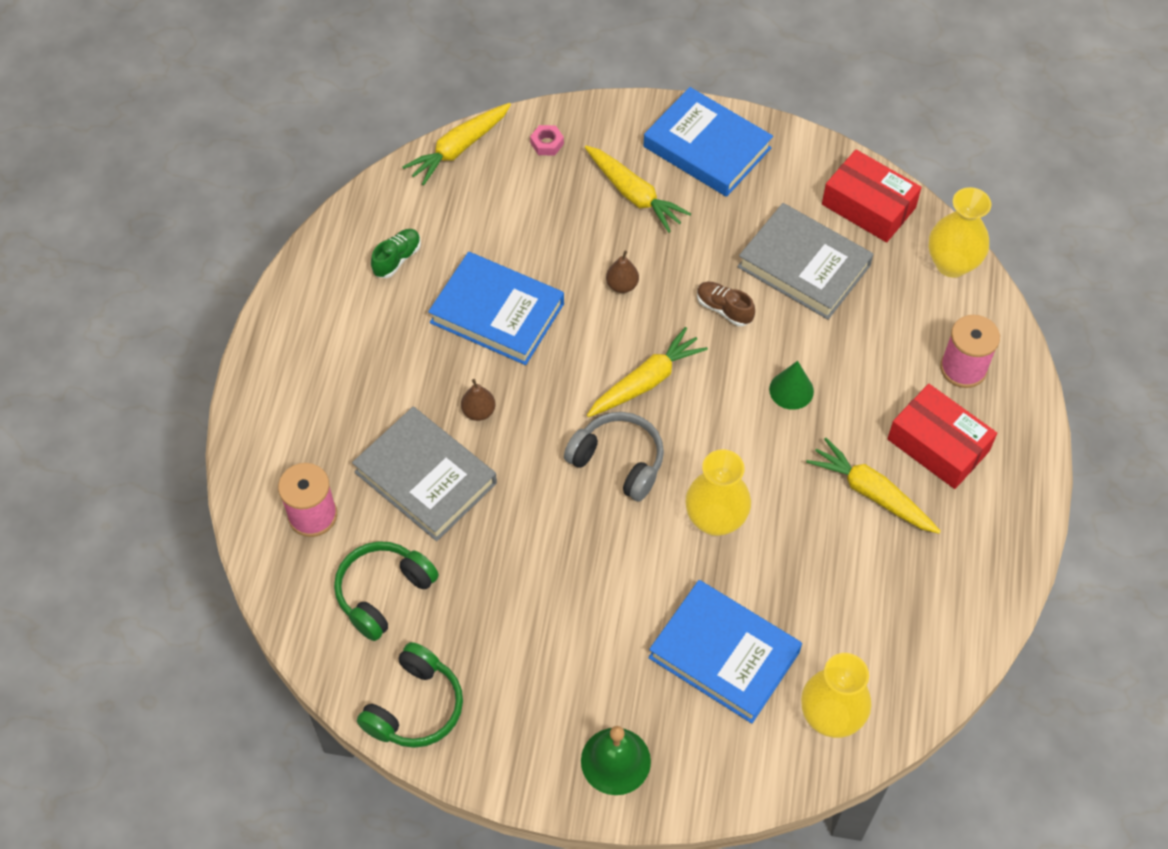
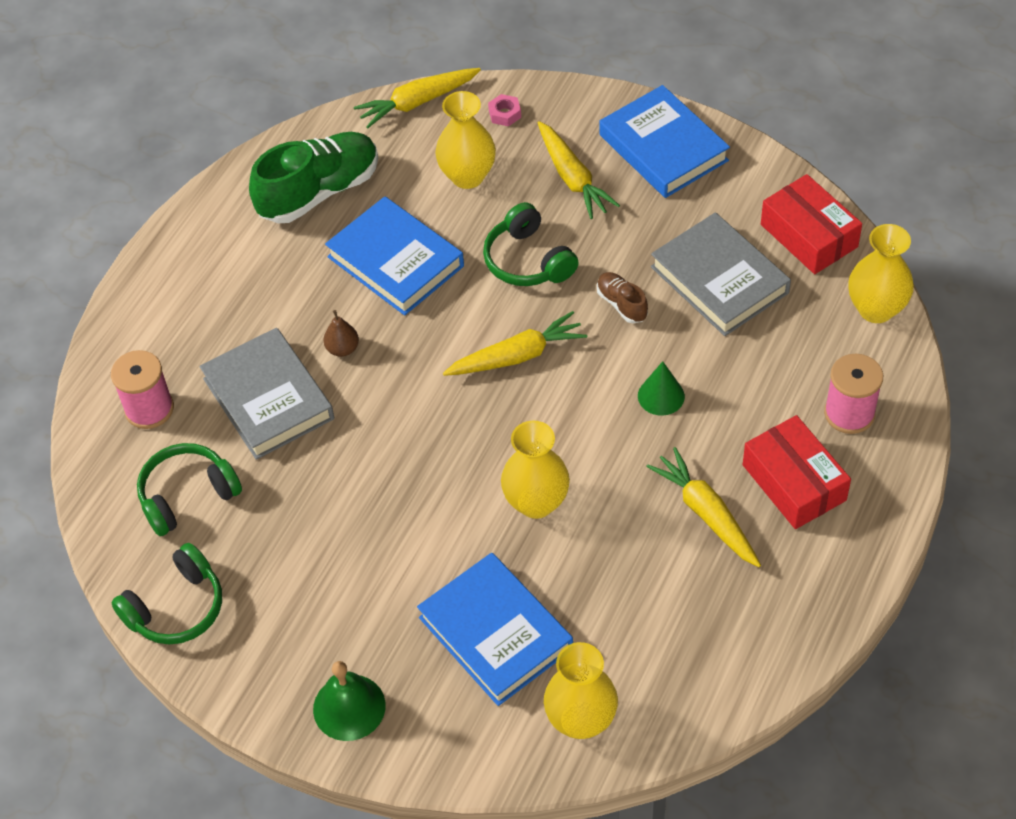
camera: 20 degrees right, 5 degrees down
(397, 259) = (319, 192): green shoe -> green shoe, size x2.14
(534, 213) = (467, 176): none -> yellow vase
(618, 461) = (460, 425): grey headphones -> none
(622, 285) = (528, 260): brown pear -> green headphones

